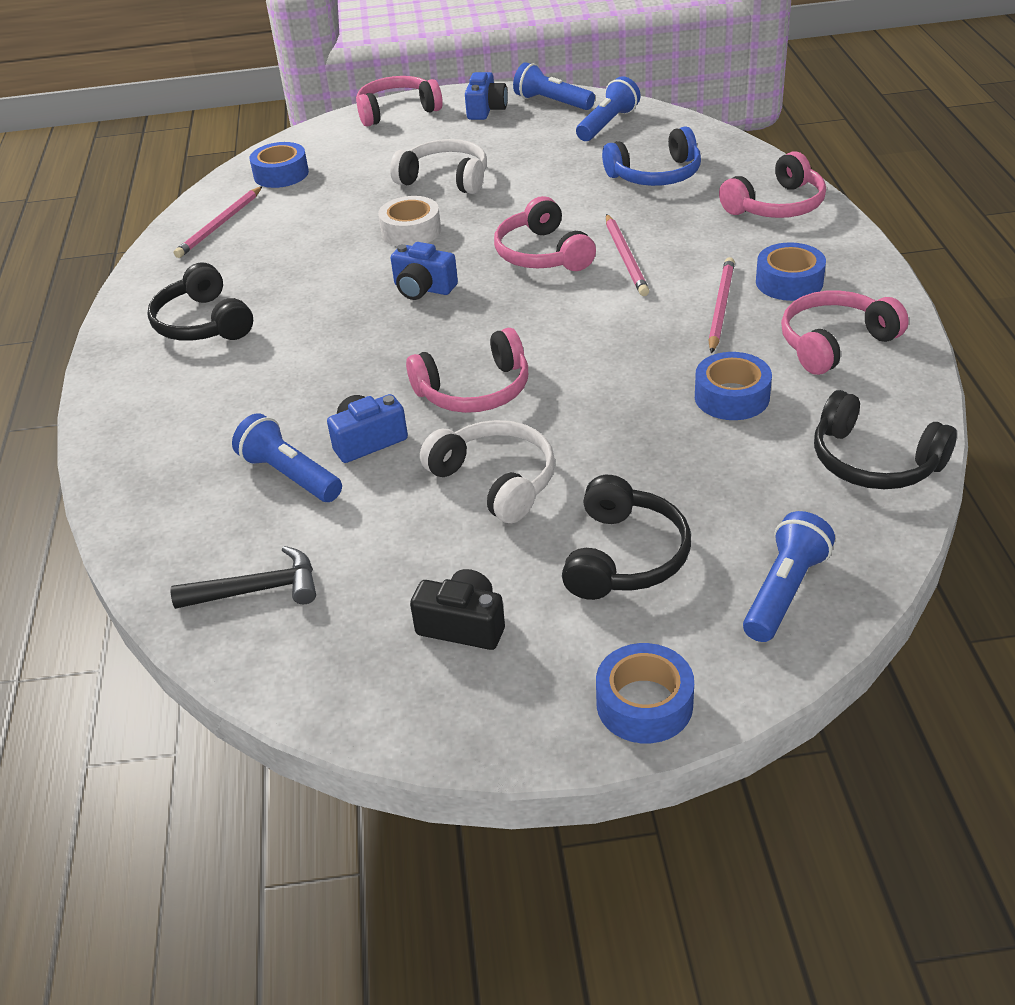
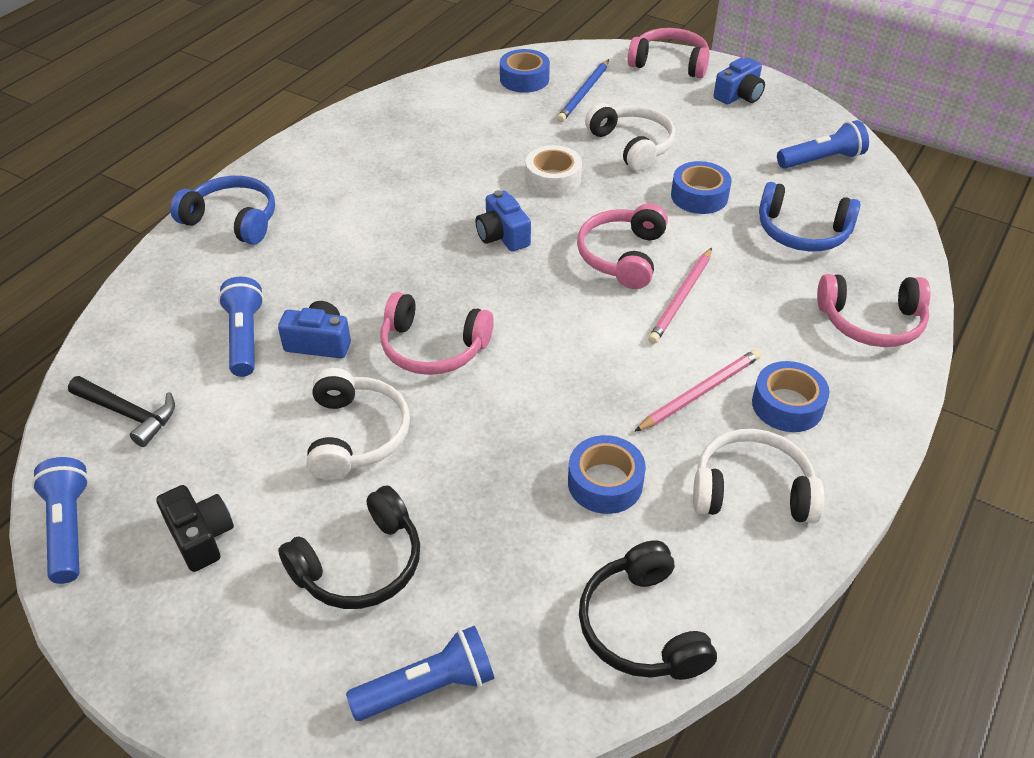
camera: 35 degrees right, 5 degrees up
(141, 402) = (233, 220): none -> blue headphones
(203, 323) = (335, 179): black headphones -> none
(220, 225) = (437, 102): pink pencil -> none
(351, 161) = (584, 93): none -> blue pencil
(552, 102) = (800, 115): blue flashlight -> blue flashlight (68, 528)
(644, 704) = (226, 697): blue tape -> blue tape (699, 196)
(834, 343) = (752, 490): pink headphones -> white headphones

